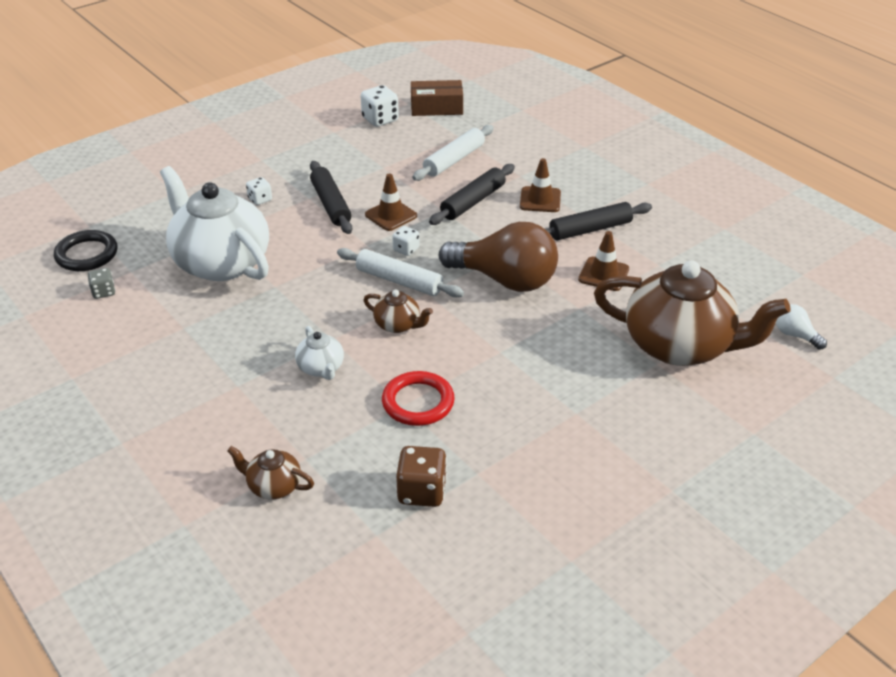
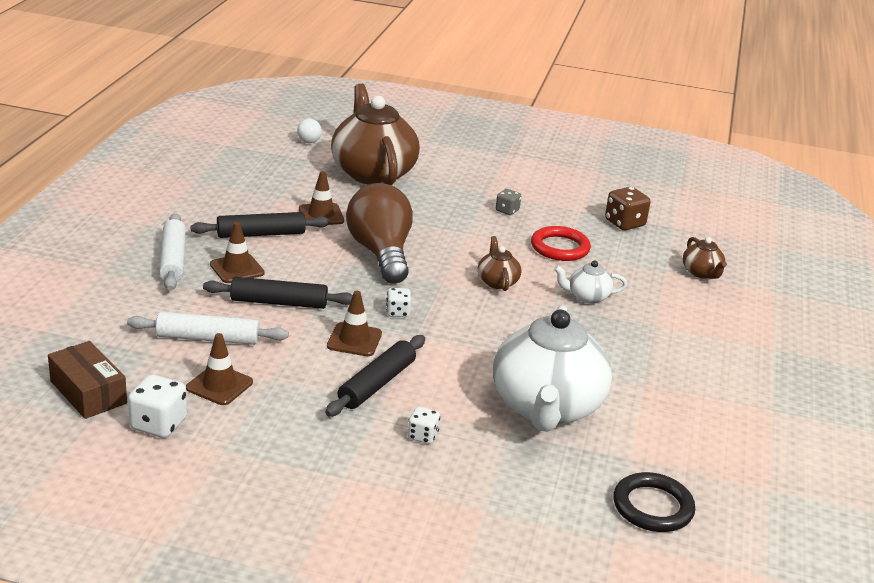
camera: 130 degrees left, 10 degrees down
(104, 292) = (676, 457): grey dice -> grey dice (507, 211)
(321, 368) = (587, 297): white teapot -> white teapot turned 120 degrees counterclockwise
(396, 148) = (219, 385): none -> brown traffic cone
(399, 281) = (445, 300): white rolling pin -> white rolling pin (173, 259)
(590, 229) = (261, 234): black rolling pin -> black rolling pin turned 45 degrees counterclockwise

